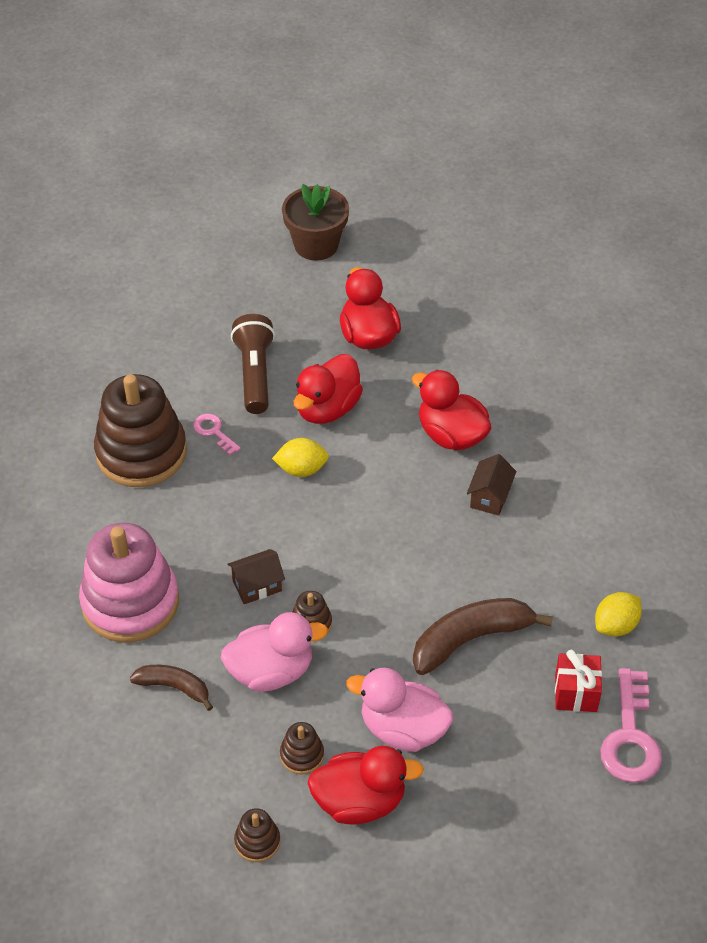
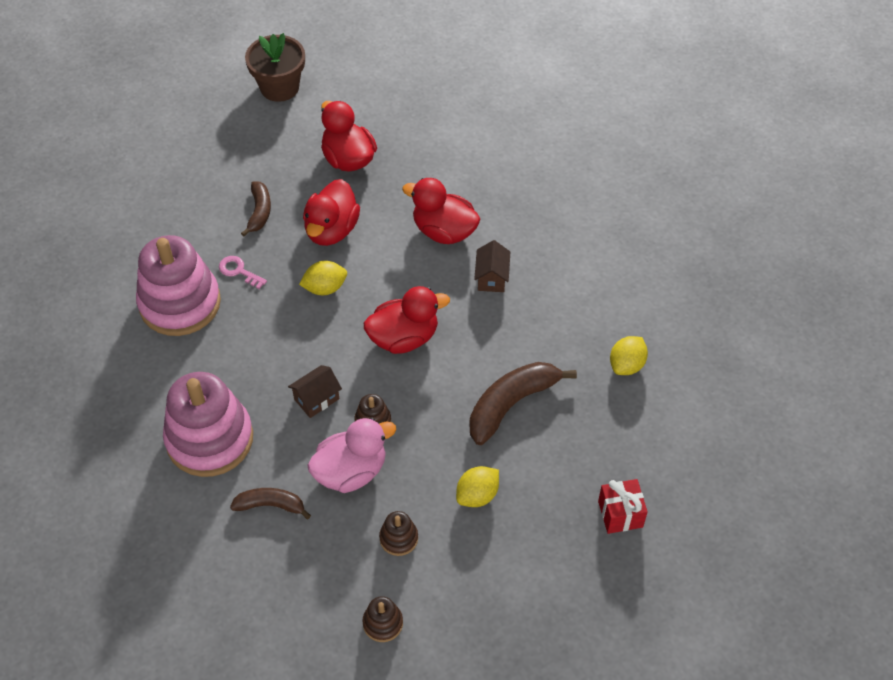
camera: 15 degrees left, 5 degrees up
(141, 452) = (180, 303): brown stacking toy -> pink stacking toy
(255, 374) = (259, 212): brown flashlight -> brown banana
(360, 801) = (459, 566): red duck -> red duck (404, 338)
(403, 729) = (477, 495): pink duck -> yellow lemon
(576, 693) = (611, 430): red gift -> red gift (620, 514)
(630, 736) = (665, 456): pink key -> none

